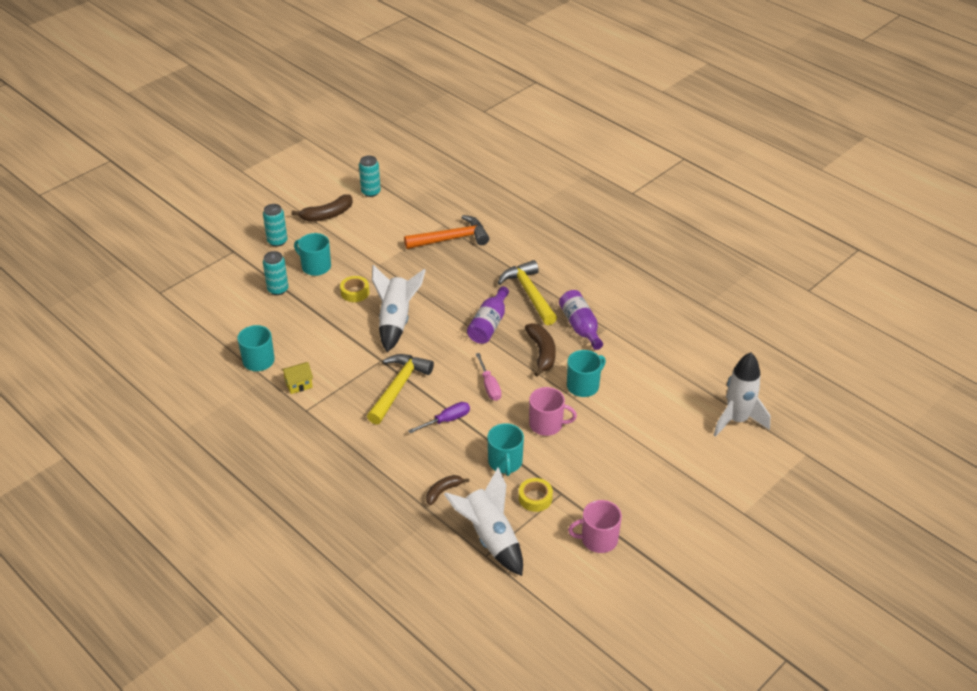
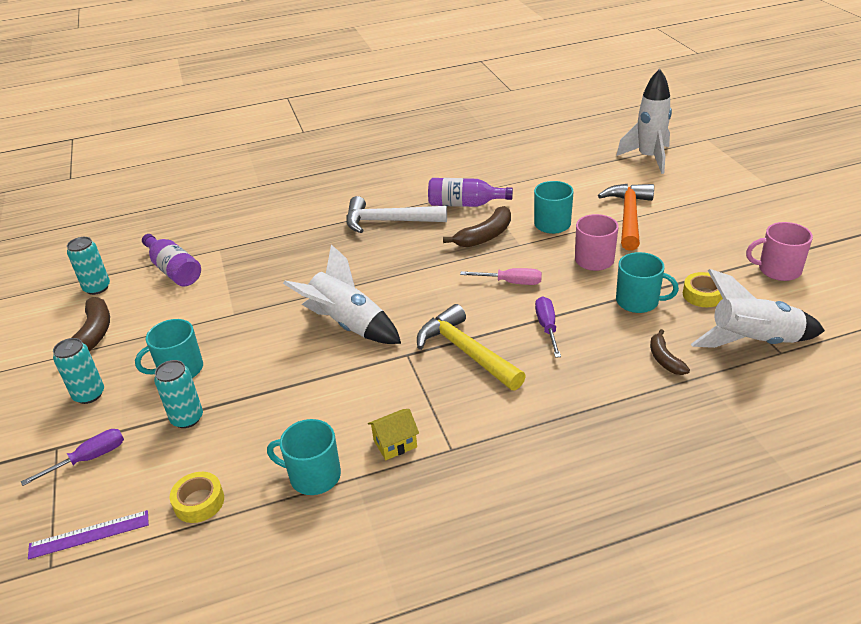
camera: 60 degrees left, 5 degrees down
(183, 295) = (89, 534): none -> purple ruler
(231, 268) = (89, 458): none -> purple screwdriver
(298, 384) = (395, 444): yellow house -> yellow house turned 60 degrees clockwise
(355, 292) = (265, 346): yellow tape -> yellow tape (199, 502)
(451, 239) = (249, 249): orange hammer -> orange hammer (629, 216)
(489, 324) = (413, 258): purple bottle -> purple bottle (174, 270)
(529, 294) = (389, 221): yellow hammer -> white hammer
(542, 353) = (485, 236): brown banana -> brown banana turned 120 degrees clockwise
(598, 539) = (778, 270): pink mug -> pink mug turned 75 degrees clockwise

